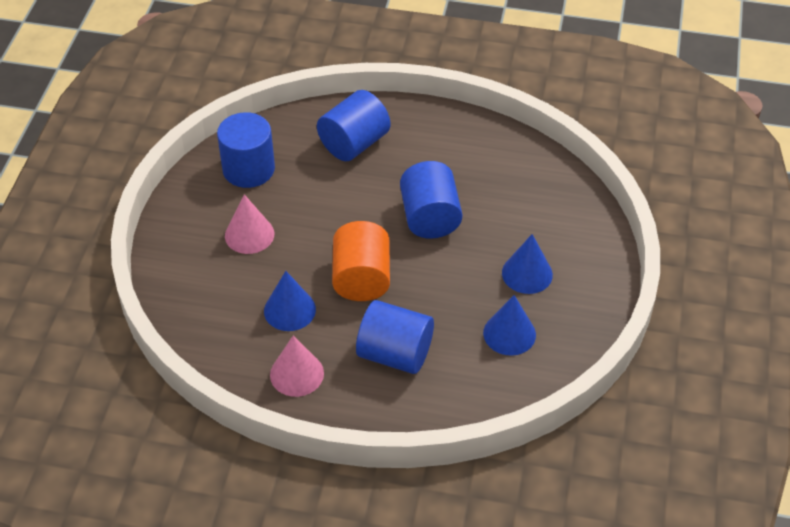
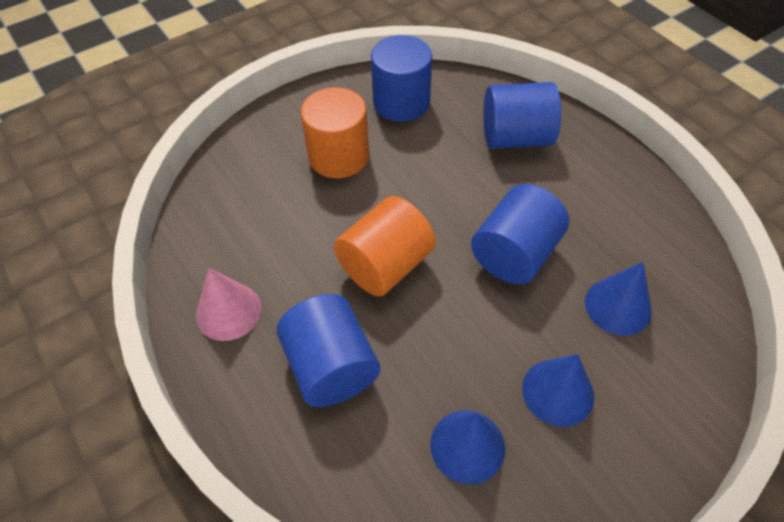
camera: 45 degrees right, 5 degrees up
(249, 234) = (339, 156): pink cone -> orange cylinder
(289, 310) = (292, 246): blue cone -> blue cone (618, 306)

